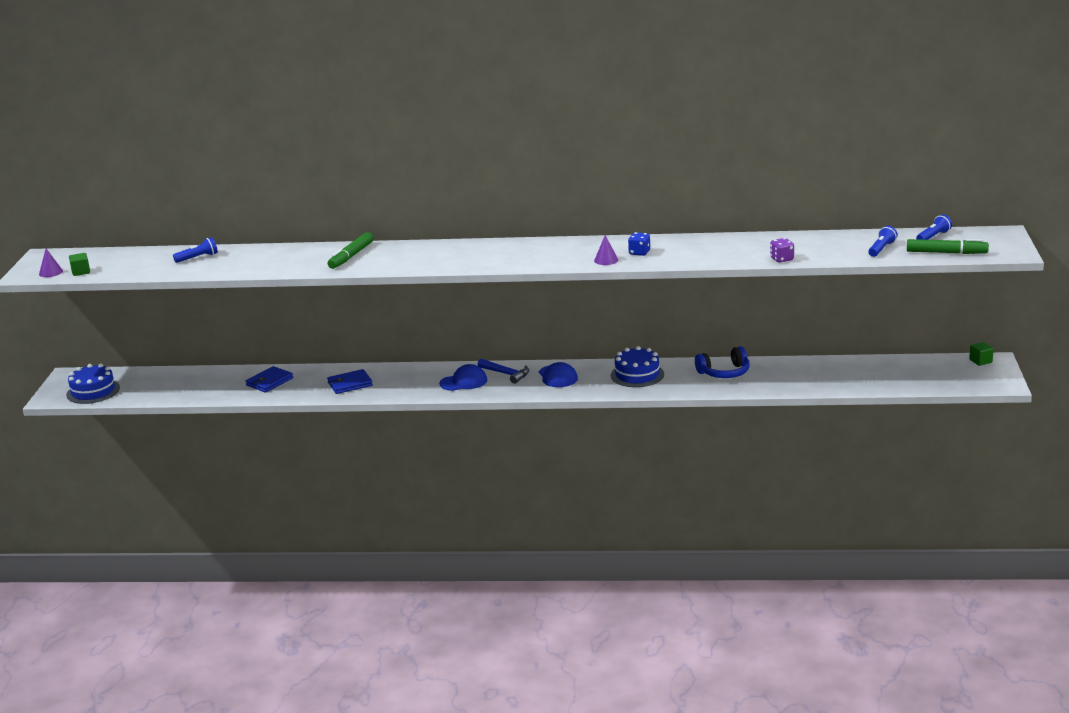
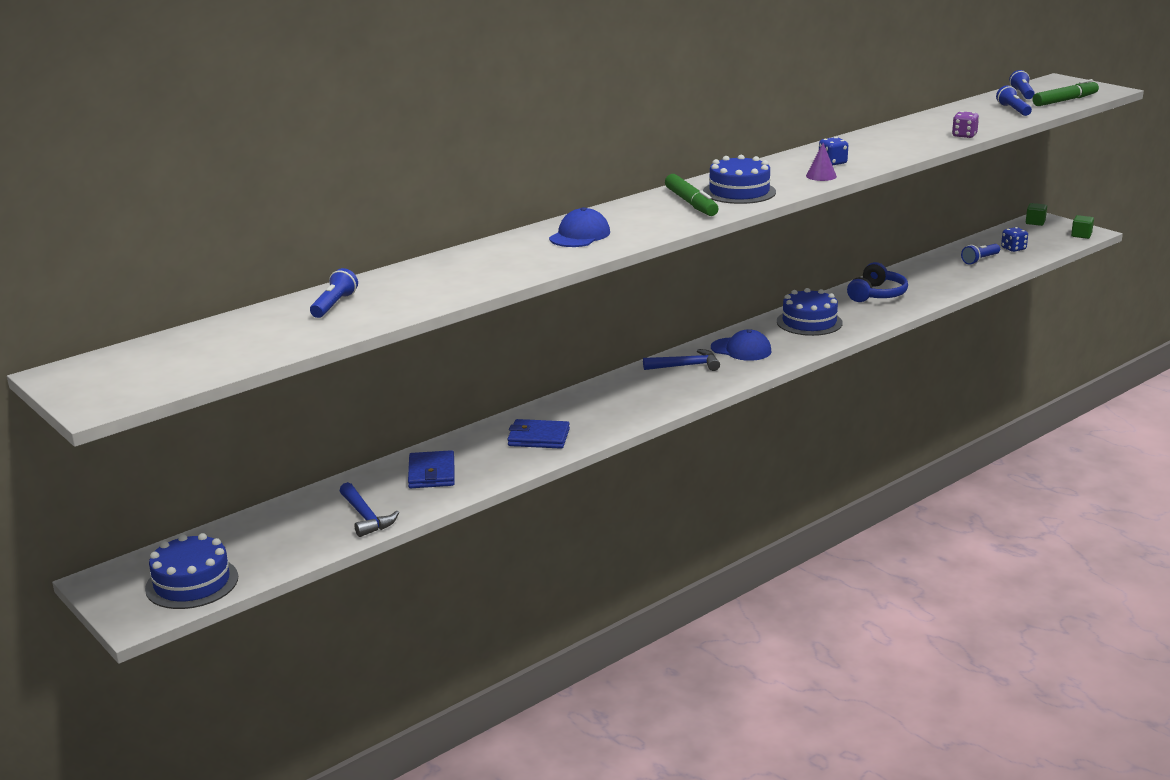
camera: 45 degrees left, 0 degrees up
(51, 272) = (136, 388): purple cone -> none
(81, 272) = (190, 372): green cube -> green cube (1081, 235)
(204, 391) = (366, 517): none -> blue hammer
(350, 384) = (538, 437): blue wallet -> blue wallet turned 75 degrees clockwise
(351, 256) = (540, 246): green marker -> green marker (691, 203)
(463, 382) = (660, 388): blue cap -> blue cap (580, 235)
(532, 256) = (739, 192): none -> blue cake
(859, 375) = (980, 260): none -> blue flashlight
(906, 375) = (1013, 249): none -> blue dice

